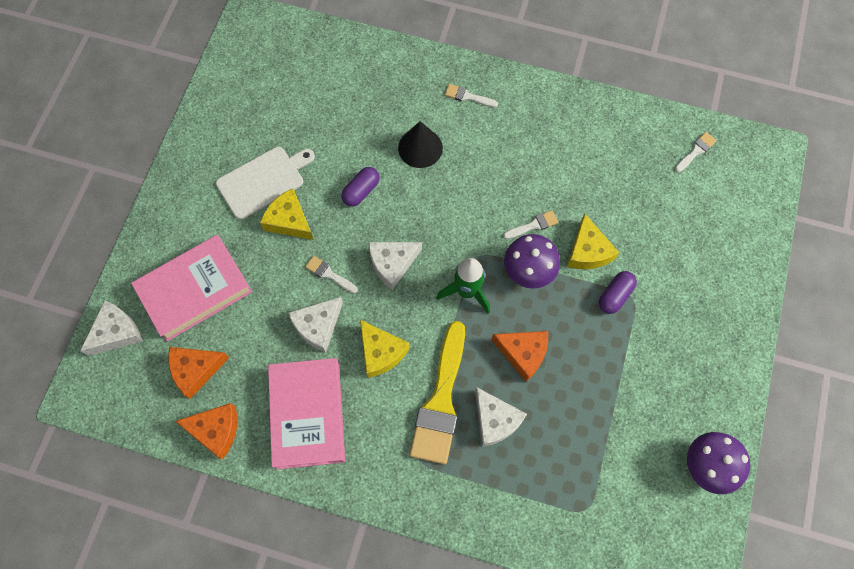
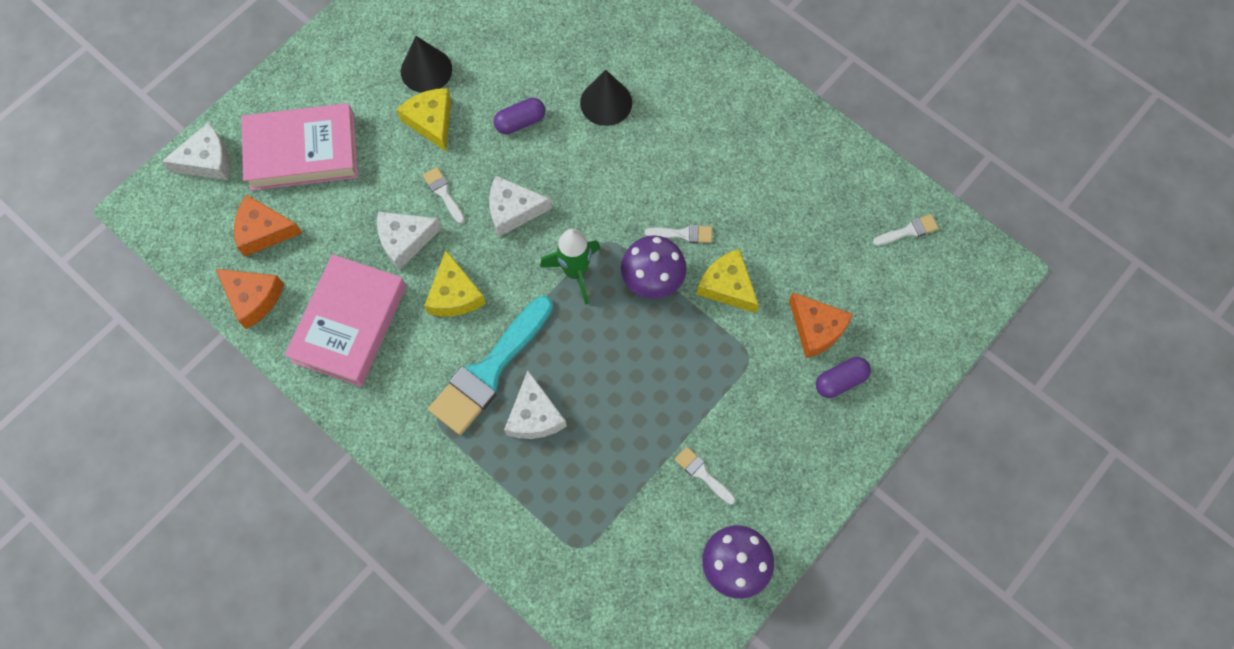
camera: 25 degrees right, 0 degrees up
(263, 181) = (426, 70): white cutting board -> black cone
(441, 400) = (489, 370): yellow brush -> turquoise brush
(468, 96) = (686, 69): white brush -> white brush (702, 474)
(523, 353) = (600, 361): orange cheese -> orange cheese (816, 329)
(587, 251) = (727, 286): yellow cheese -> yellow cheese turned 120 degrees clockwise
(615, 295) = (731, 345): purple capsule -> purple capsule (840, 381)

